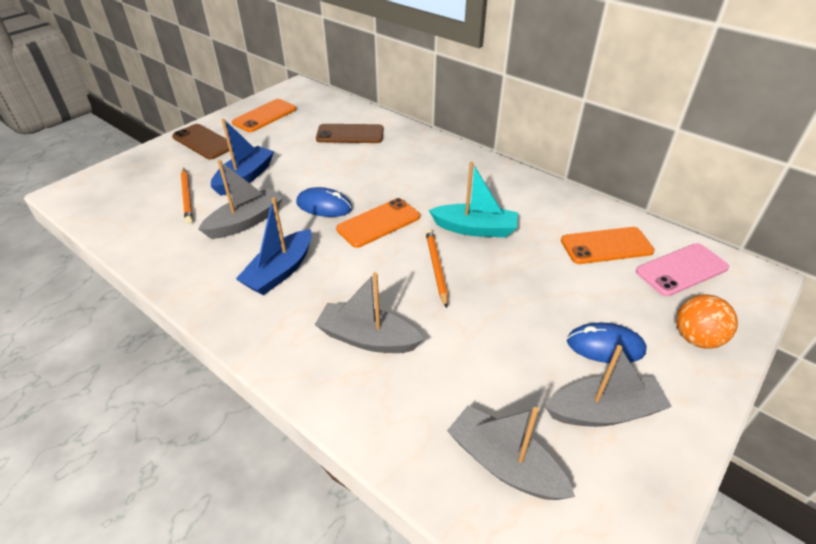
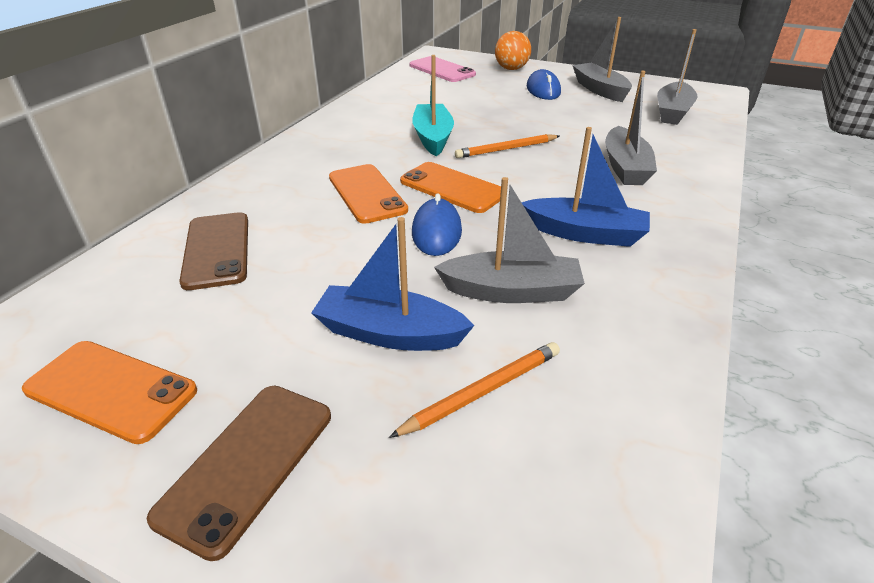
camera: 105 degrees left, 5 degrees down
(245, 222) = (511, 291): grey boat -> grey boat turned 150 degrees clockwise
(606, 246) = (427, 90): orange phone -> orange phone (367, 194)

